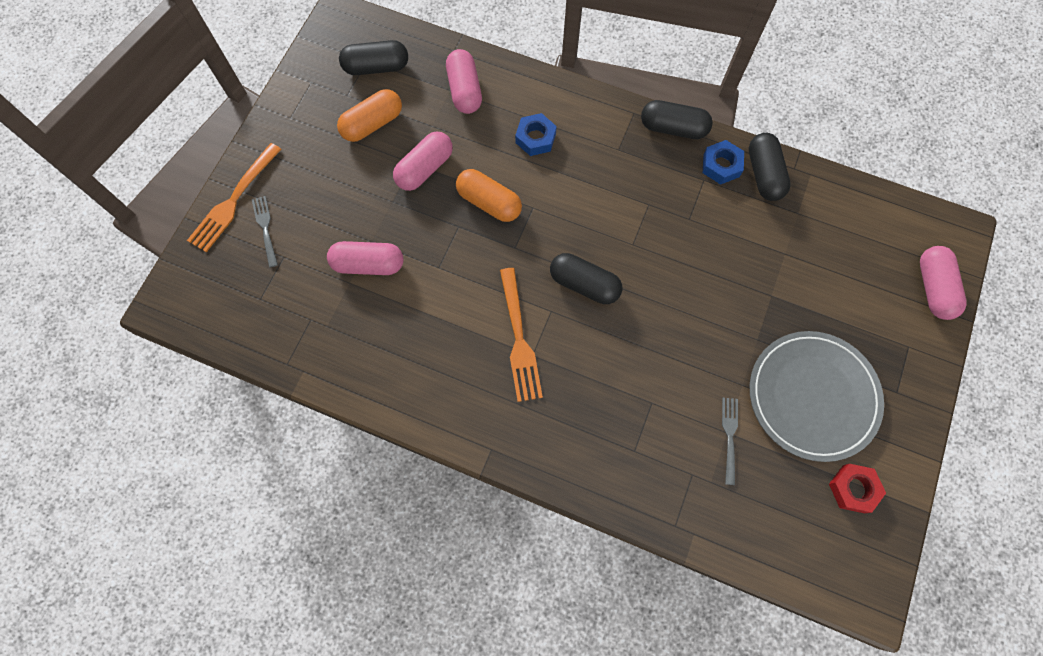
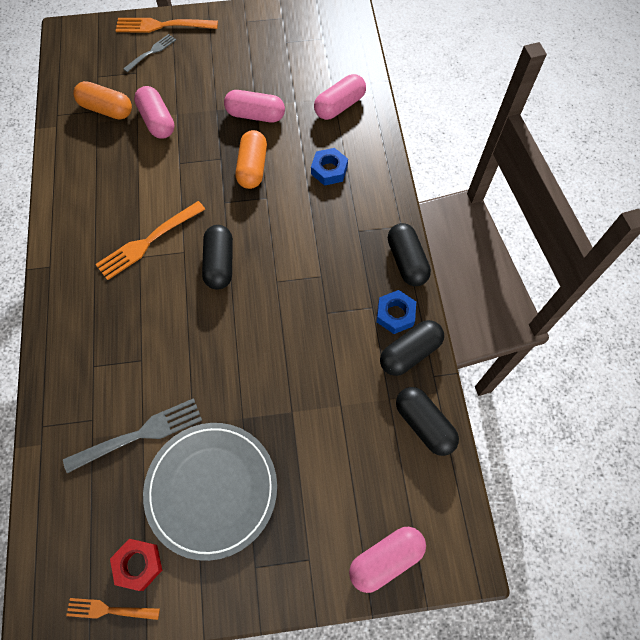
camera: 60 degrees right, 5 degrees down
(372, 124) = (272, 67): orange capsule -> orange capsule (106, 109)
(376, 67) = (321, 46): black capsule -> black capsule (424, 424)
(729, 436) = (139, 434): grey fork -> grey fork, size x1.67
(883, 531) = (109, 610): none -> orange fork

